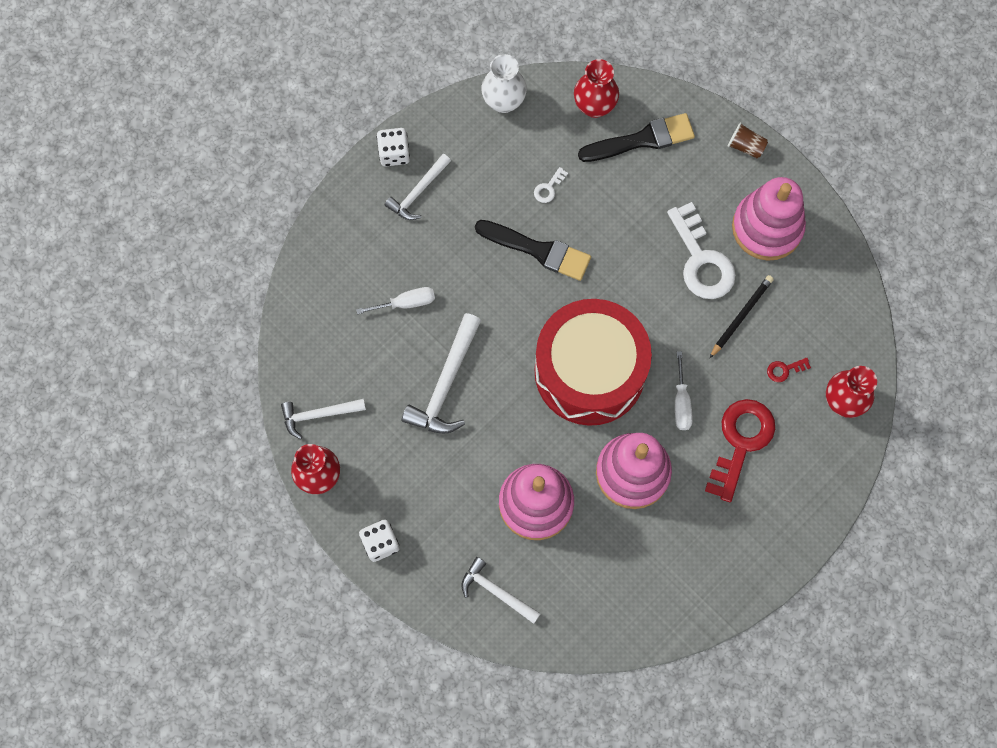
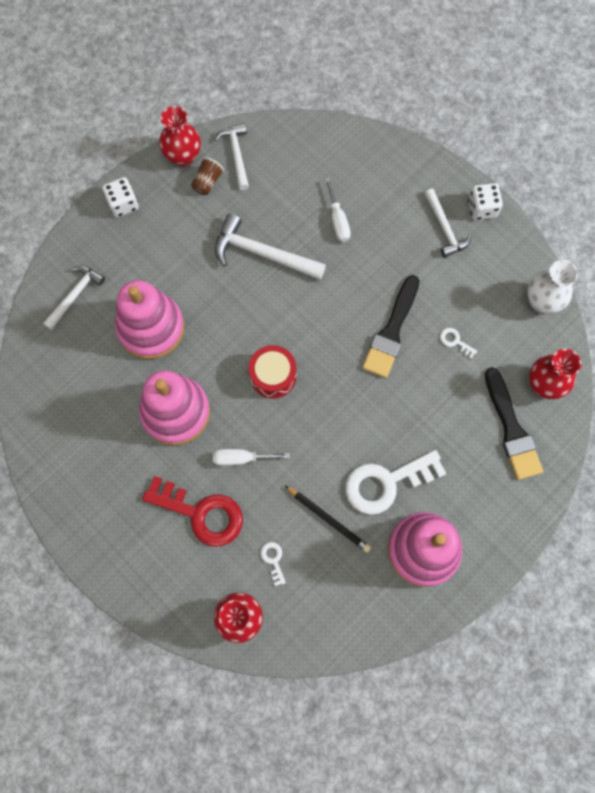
camera: 90 degrees right, 0 degrees up
(418, 192) = (444, 228): white hammer -> white hammer turned 150 degrees counterclockwise
(589, 371) = (273, 376): red drum -> red drum, size x0.45
(745, 146) = (511, 532): brown cup -> brown cup (207, 182)
(784, 370) = (273, 560): red key -> white key

